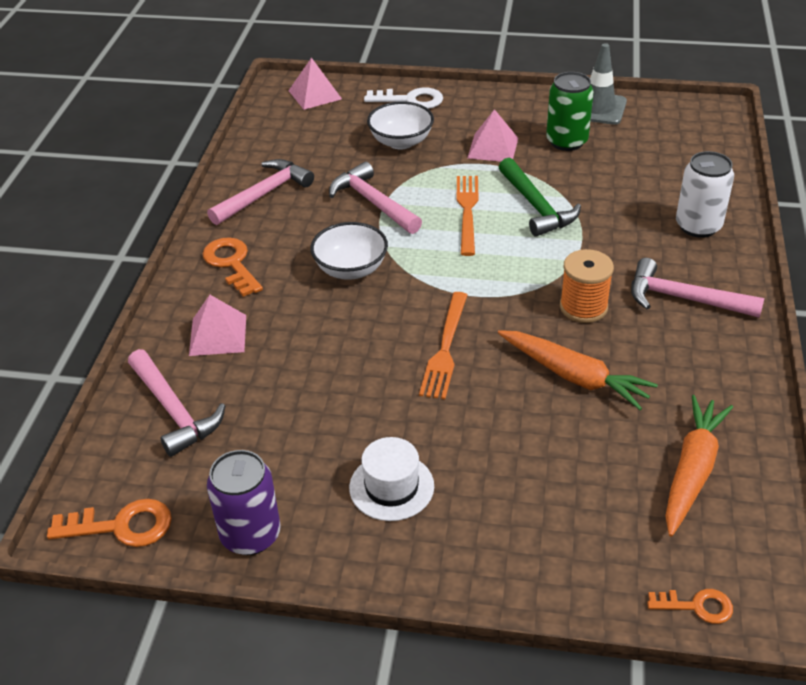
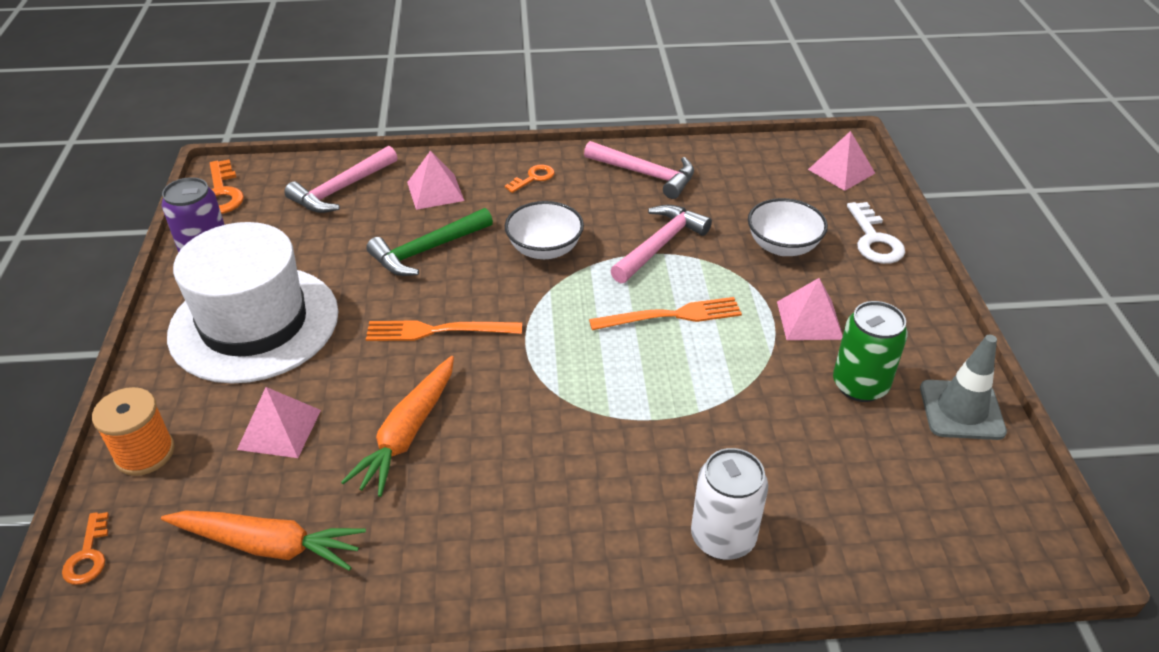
camera: 75 degrees right, 0 degrees up
(231, 263) = (533, 178): orange key -> orange key, size x0.63
(391, 487) = (254, 323): white hat -> white hat, size x2.17
(536, 206) = (703, 371): green hammer -> green hammer (427, 250)
(554, 464) = (279, 429): none -> pink pyramid
(583, 307) = (524, 431): orange spool -> orange spool (145, 453)
(683, 299) = (561, 526): pink hammer -> none

